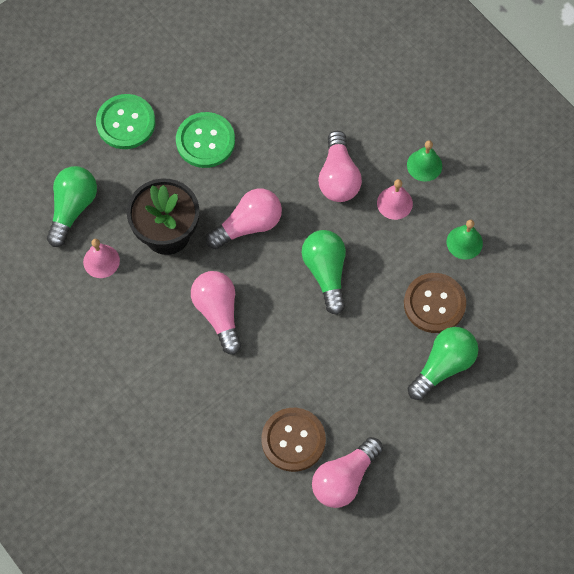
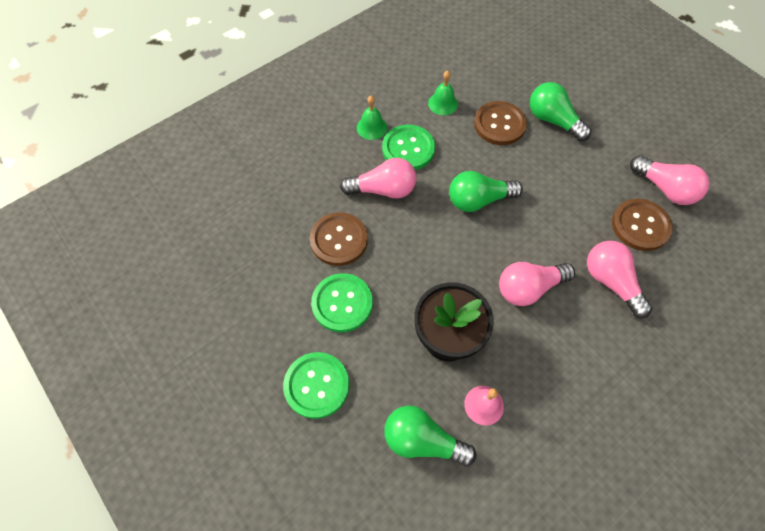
camera: 90 degrees left, 5 degrees down
(248, 225) = (435, 263): pink light bulb -> pink light bulb (611, 282)
(276, 136) = (339, 240): none -> brown button
(394, 203) = (408, 149): pink bell -> green button

